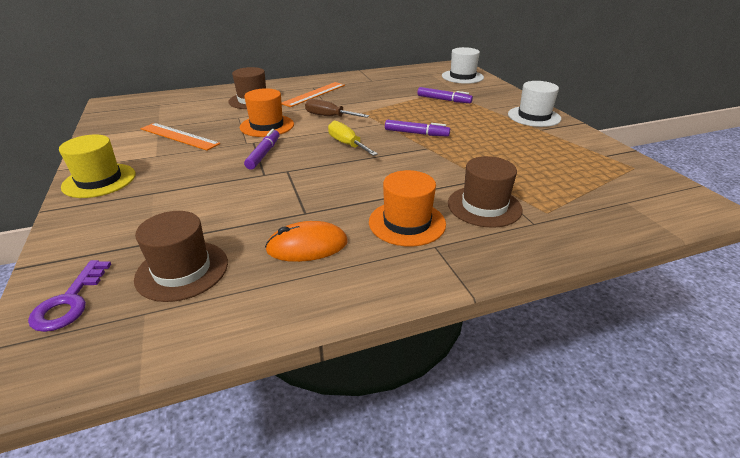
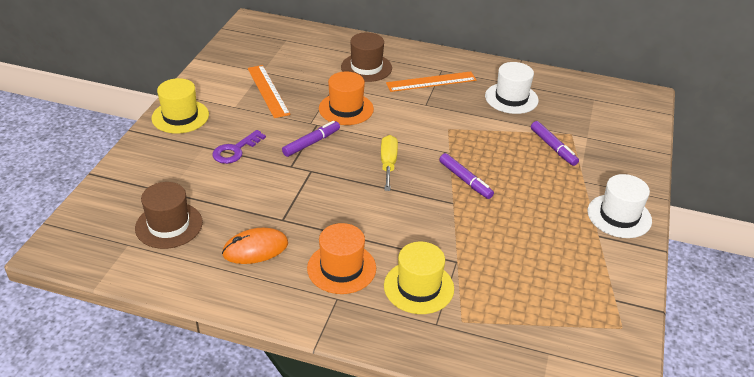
camera: 35 degrees right, 5 degrees up
(70, 301) = (99, 214): purple key -> purple key (235, 150)
(307, 246) = (255, 249): orange mouse -> orange mouse turned 45 degrees counterclockwise
(329, 116) = (411, 121): brown screwdriver -> none
(462, 77) = (625, 120): white hat -> white hat (511, 98)
(484, 206) = (418, 287): brown hat -> yellow hat

